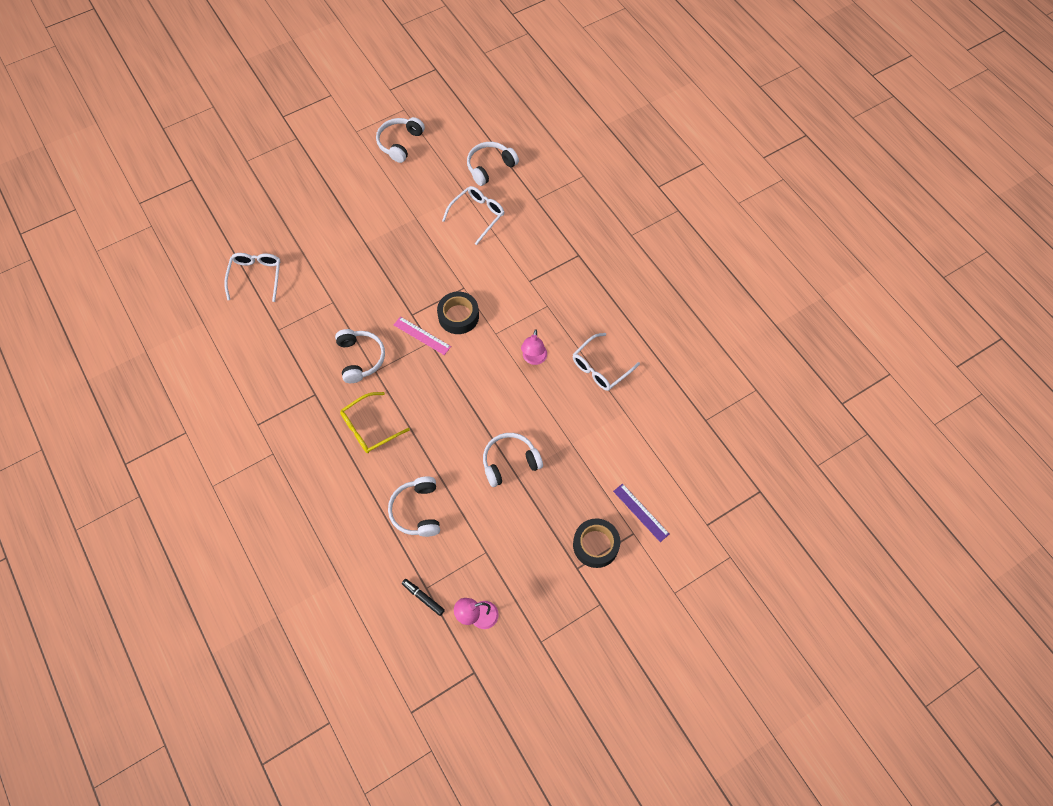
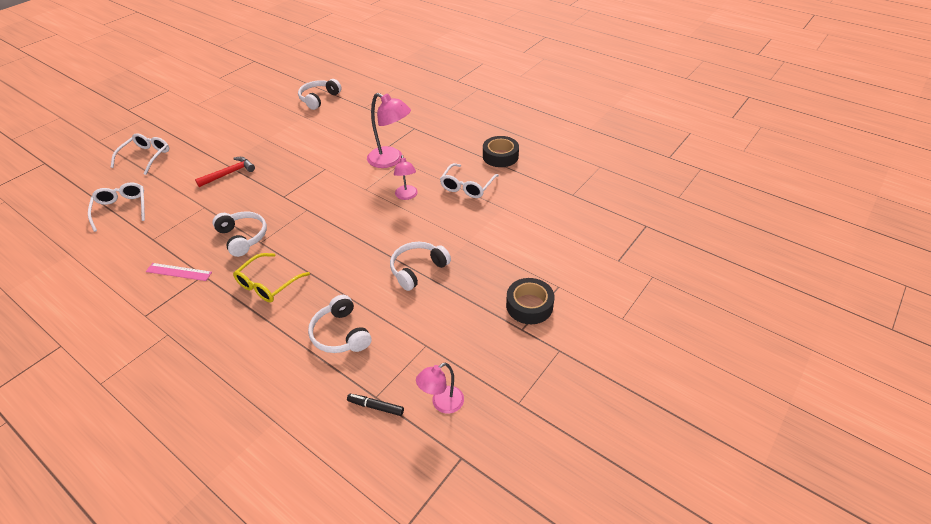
camera: 20 degrees left, 20 degrees down
(367, 260) = (229, 173): none -> red hammer
(400, 143) = (237, 102): white headphones -> none
(422, 335) = (298, 207): pink ruler -> pink ruler (179, 272)
(458, 316) = (327, 187): black tape -> black tape (500, 156)
(478, 215) = (319, 125): white glasses -> white glasses (146, 156)
(536, 299) = (391, 160): none -> pink lamp
(641, 512) = (556, 269): purple ruler -> none

